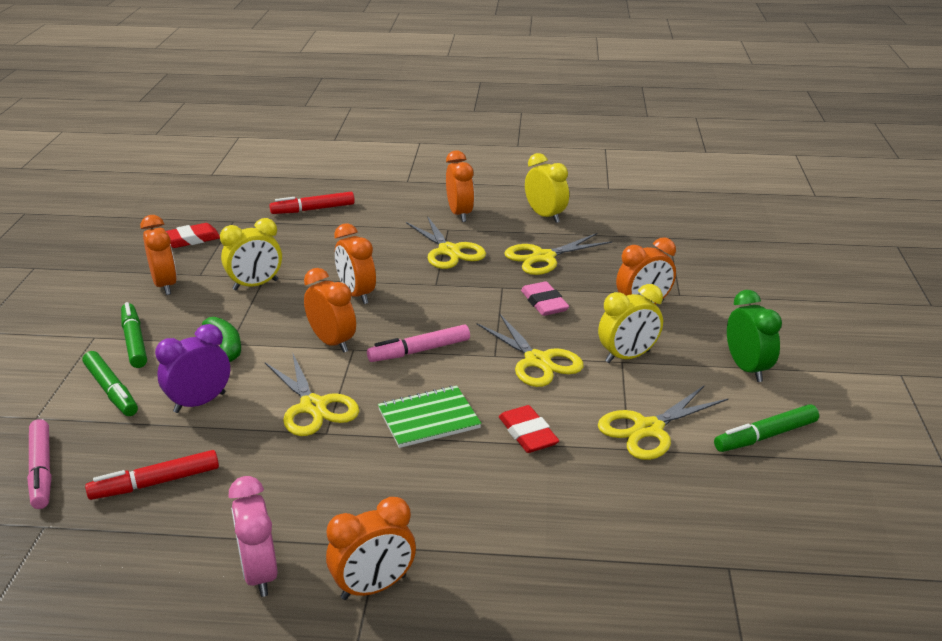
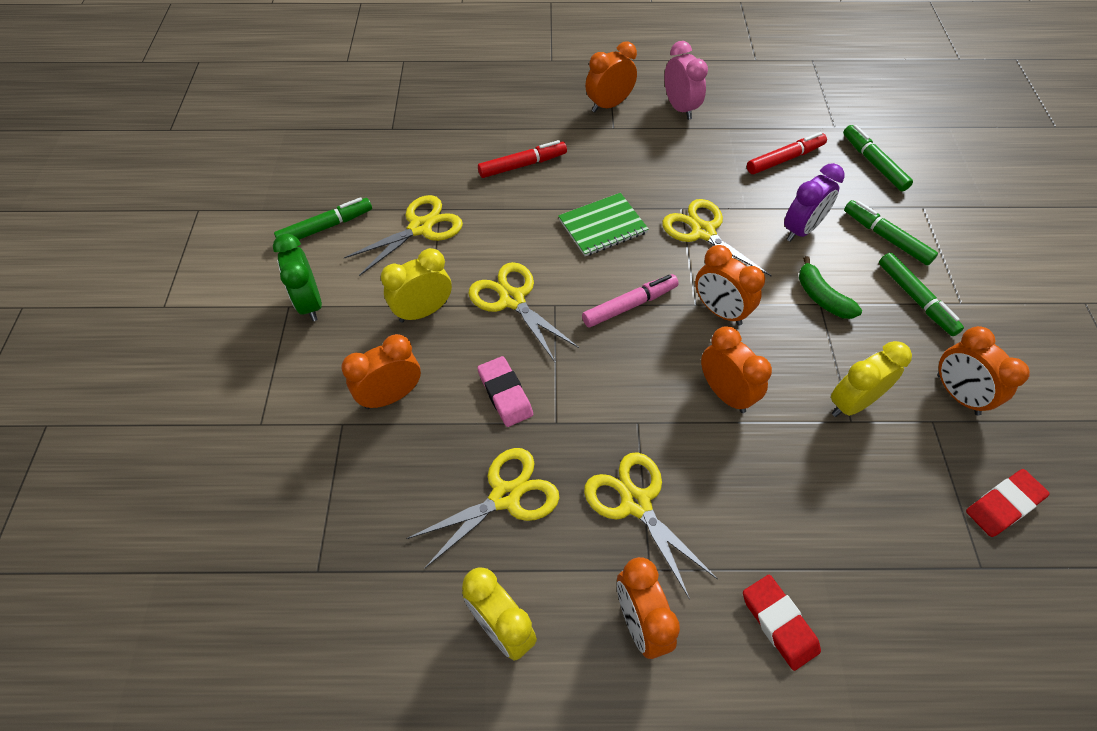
camera: 175 degrees right, 25 degrees up
(42, 470) = (873, 163): pink marker -> green marker
(313, 209) = (879, 617): red marker -> red marker (522, 165)
(528, 433) = (519, 217): red eraser -> red eraser (779, 623)

